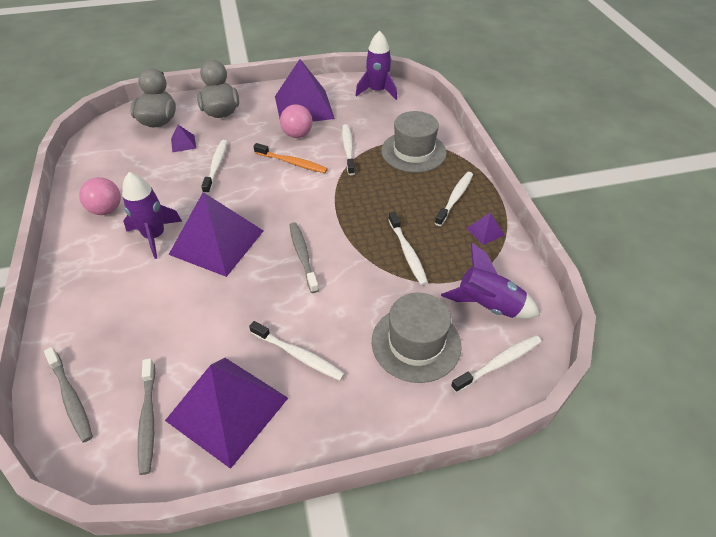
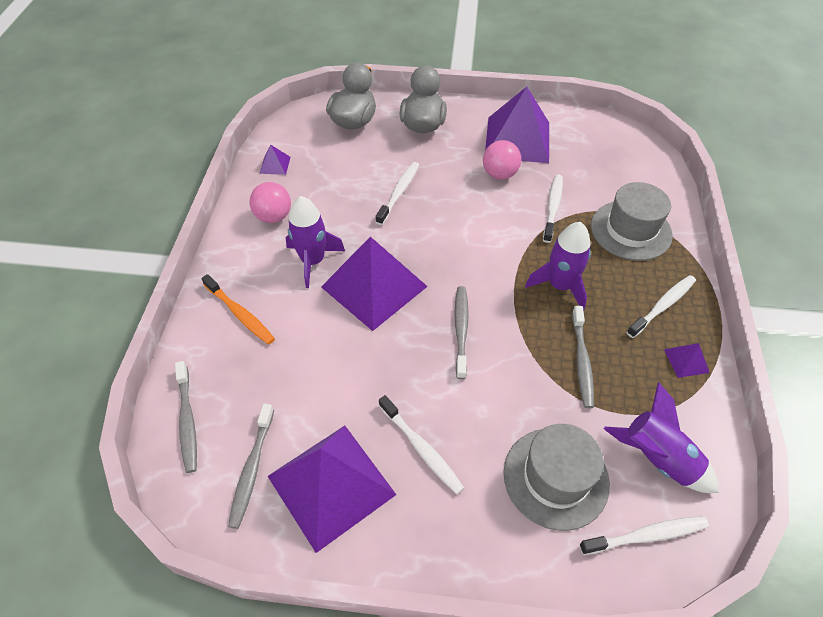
camera: 20 degrees right, 5 degrees up
(183, 143) = (372, 155): purple pyramid -> purple pyramid (275, 165)
(292, 163) = (483, 209): orange toothbrush -> orange toothbrush (240, 314)
(377, 91) = (612, 138): purple rocket -> purple rocket (560, 286)
(407, 253) = (581, 361): white toothbrush -> grey toothbrush

